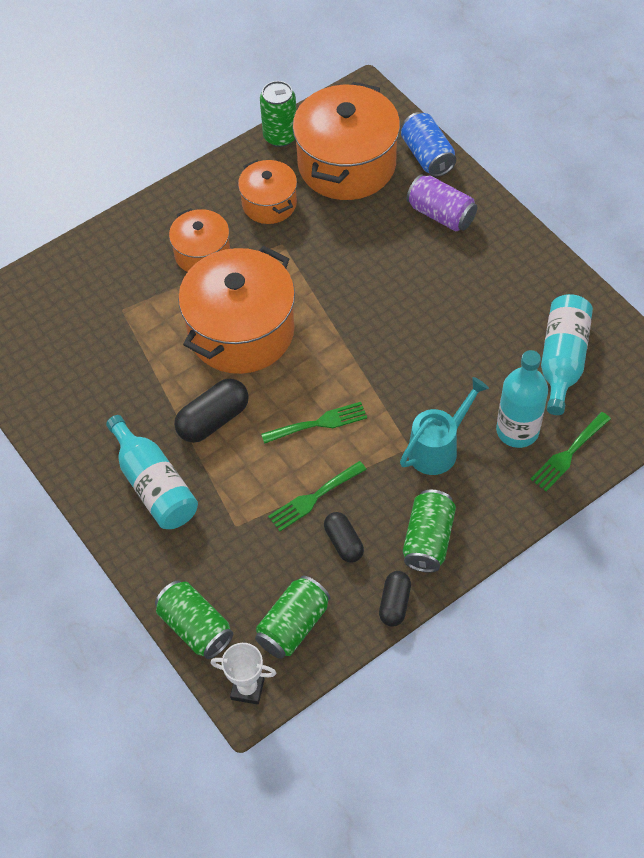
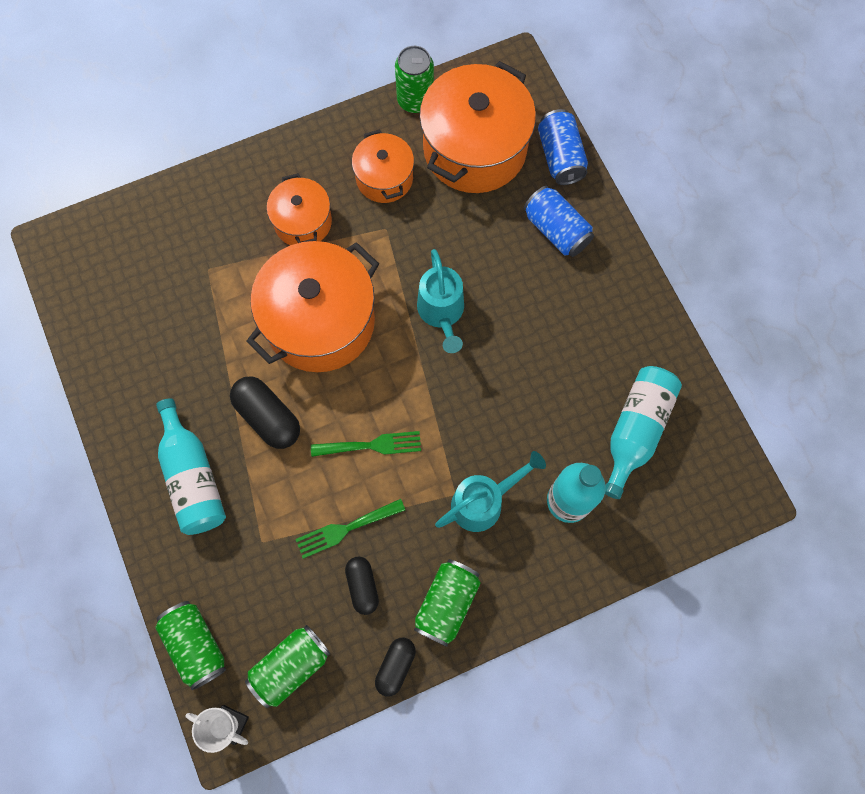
camera: 10 degrees right, 15 degrees up
(213, 420) = (268, 417): black capsule -> black capsule turned 75 degrees clockwise
(354, 302) = (442, 313): none -> turquoise watering can
(441, 214) = (556, 230): purple can -> blue can
(568, 454) = (613, 540): green fork -> none

